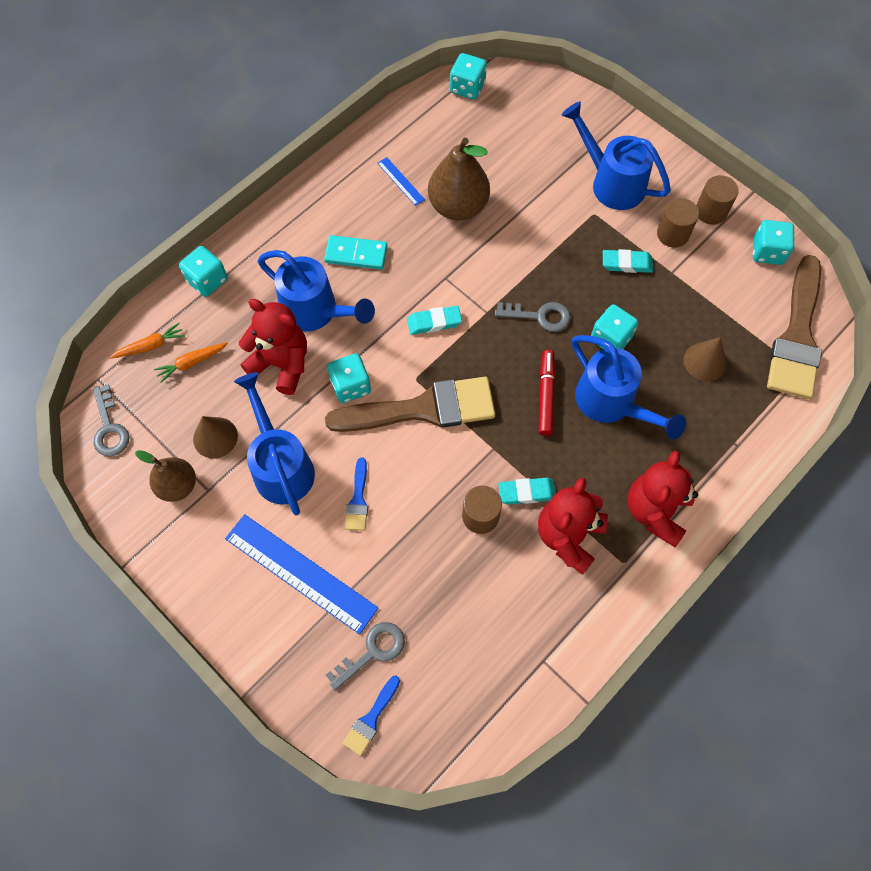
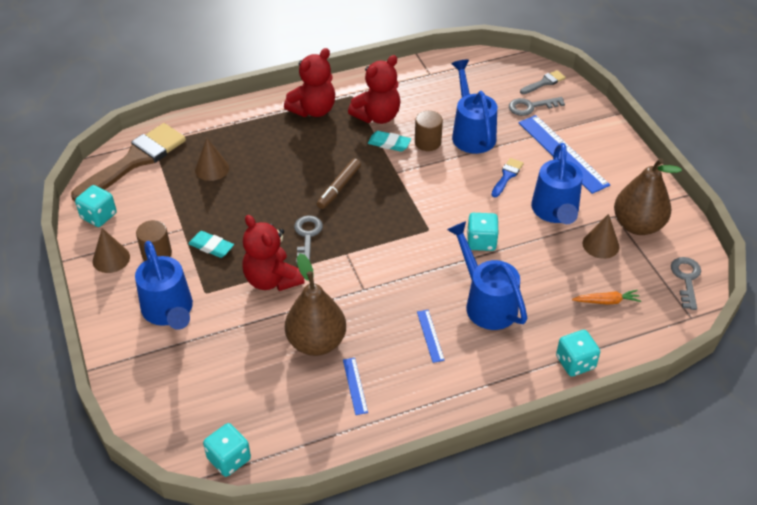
camera: 155 degrees left, 20 degrees down
(150, 346) = (640, 326): orange carrot -> none
(178, 485) = (637, 225): brown pear -> brown pear, size x1.56
(281, 364) = (530, 275): red teddy bear -> red teddy bear (272, 280)
(356, 254) = (430, 335): turquoise domino -> blue ruler
(371, 719) = (544, 82): blue brush -> grey brush
(422, 409) = (433, 210): brown brush -> none
(434, 322) = (392, 261): turquoise eraser -> none
(539, 316) = (307, 236): grey key -> grey key turned 60 degrees clockwise
(546, 395) = (339, 188): red marker -> brown marker
(610, 338) = (265, 204): turquoise dice -> none
(611, 403) = (296, 168): blue watering can -> blue watering can (472, 133)
(711, 211) = (111, 259): brown cylinder -> brown cone

